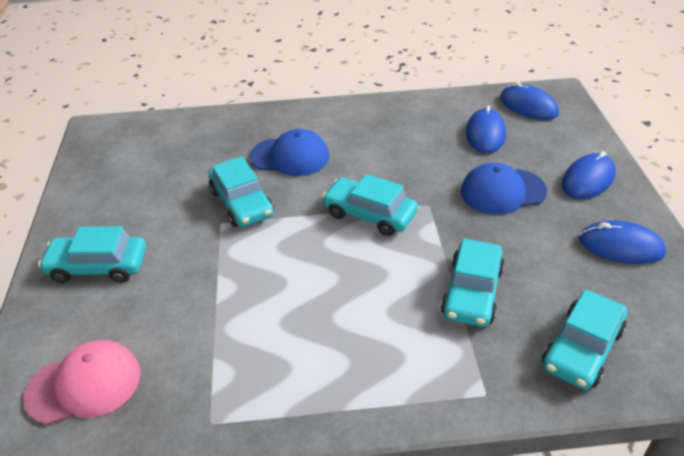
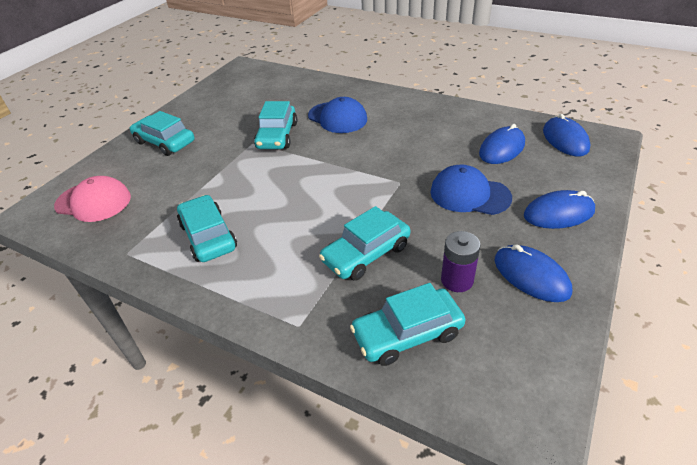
camera: 35 degrees right, 0 degrees up
(369, 214) = (350, 172): turquoise car -> turquoise car (208, 236)
(571, 278) = (457, 280): none -> purple battery

